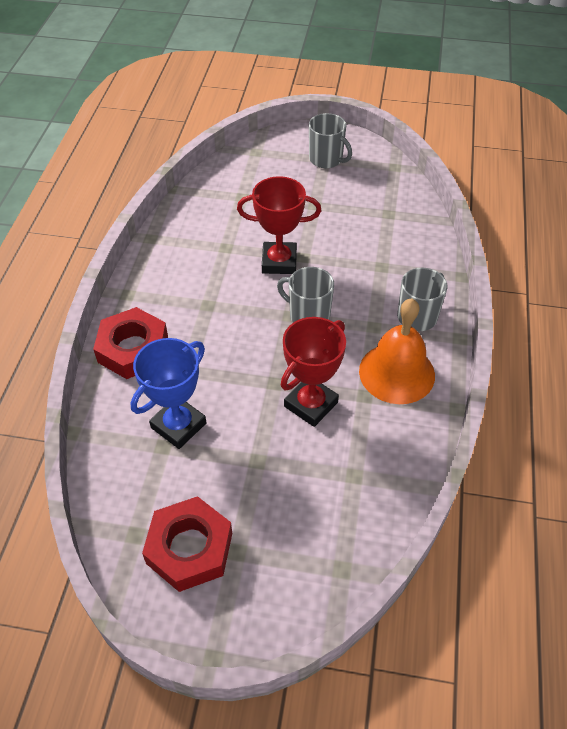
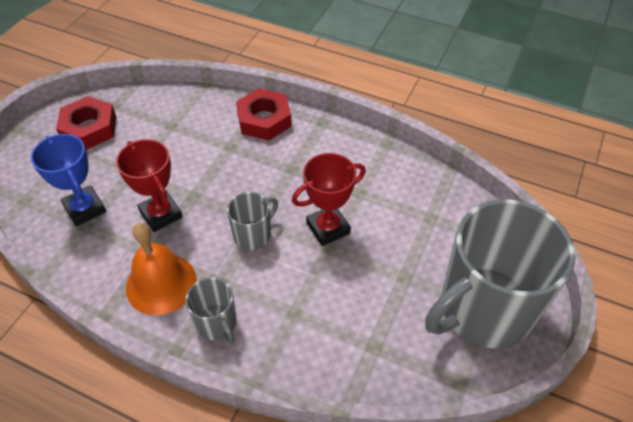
camera: 105 degrees right, 0 degrees up
(178, 425) = (183, 135): blue trophy -> blue trophy (85, 209)
(279, 262) = (328, 228): red trophy -> red trophy turned 45 degrees clockwise
(326, 159) = (483, 310): grey mug -> grey mug, size x2.29

